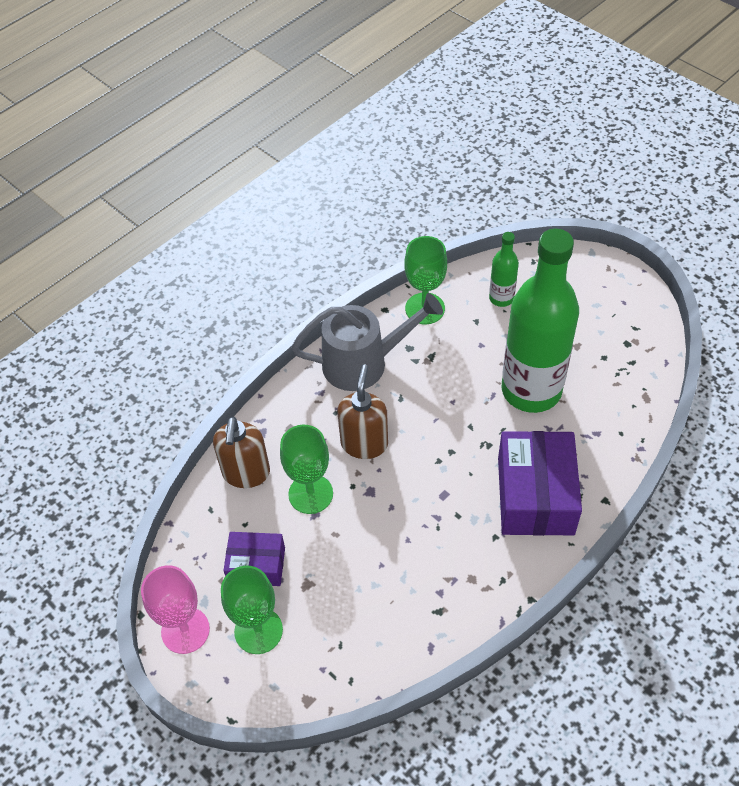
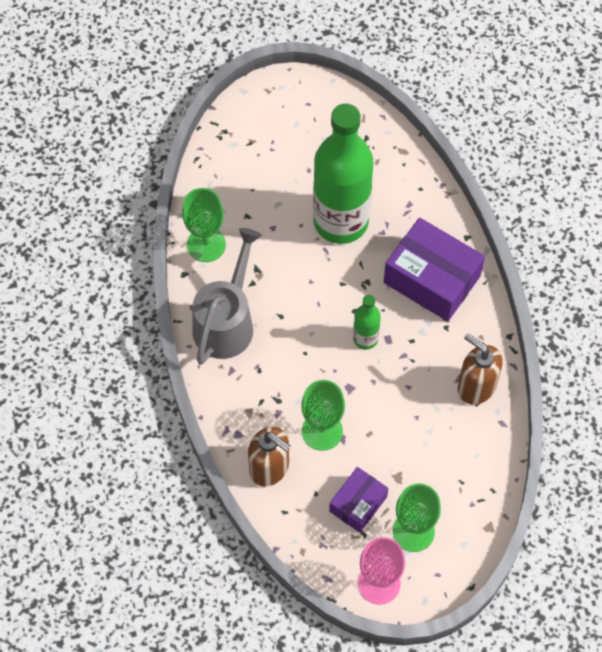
camera: 60 degrees left, 10 degrees up
(364, 443) = (304, 366): brown soap dispenser -> brown soap dispenser (476, 386)
(501, 298) = (239, 184): green bottle -> green bottle (365, 339)

